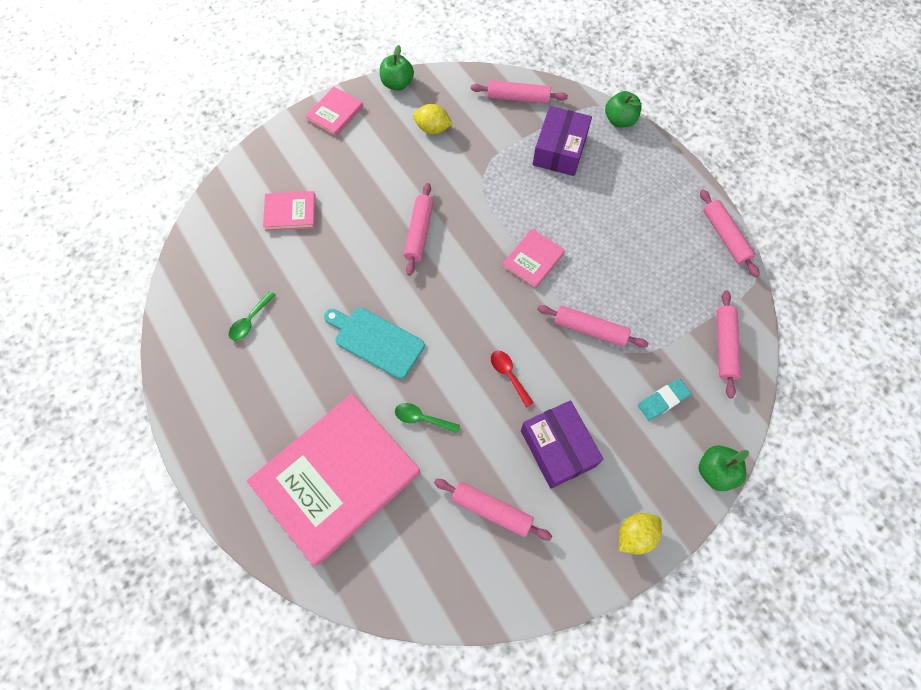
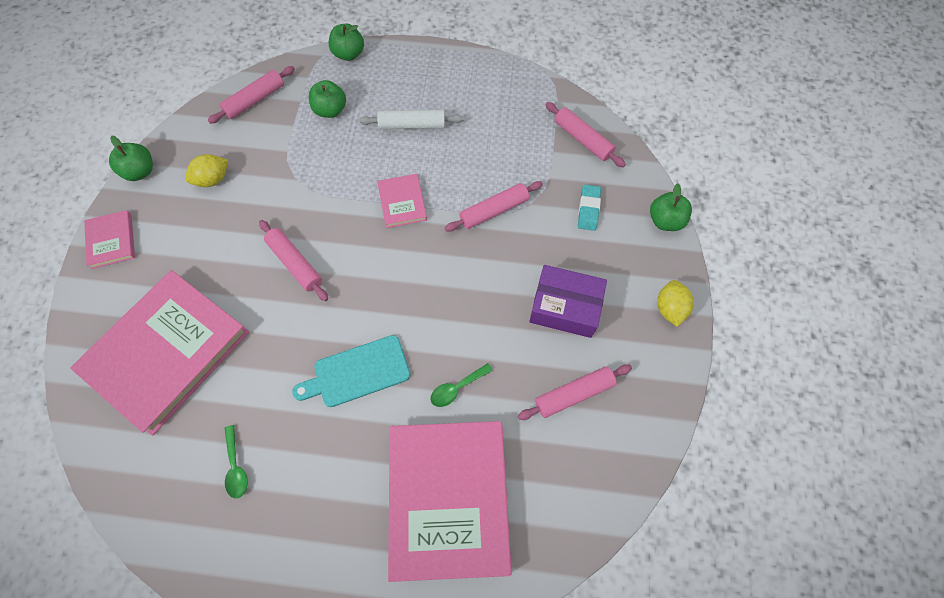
camera: 50 degrees left, 0 degrees up
(290, 212) = (167, 352): pink book -> pink book, size x2.27
(508, 375) = (478, 295): red spoon -> none
(559, 150) = (330, 110): purple box -> green apple
(604, 213) = (412, 125): none -> white rolling pin
(725, 237) = (504, 71): pink rolling pin -> none

